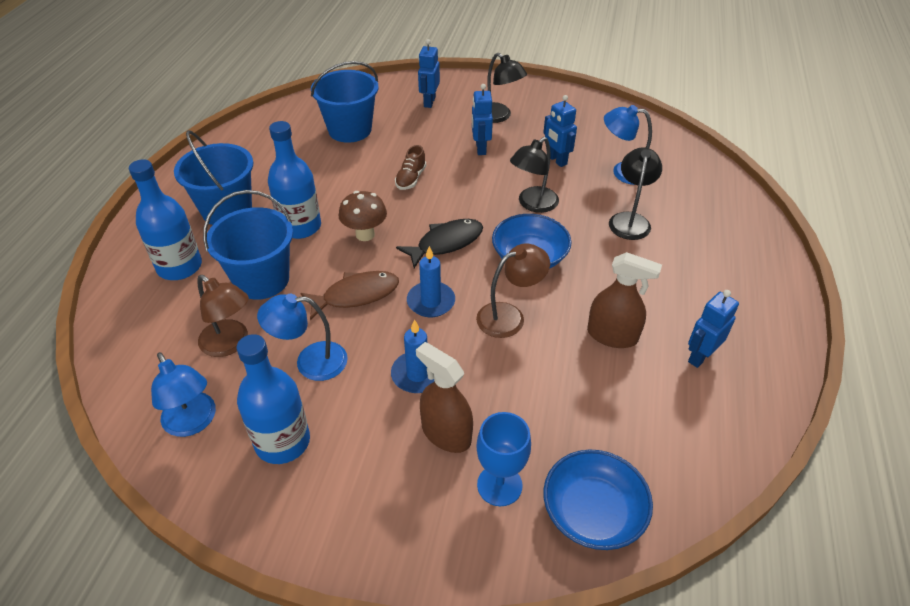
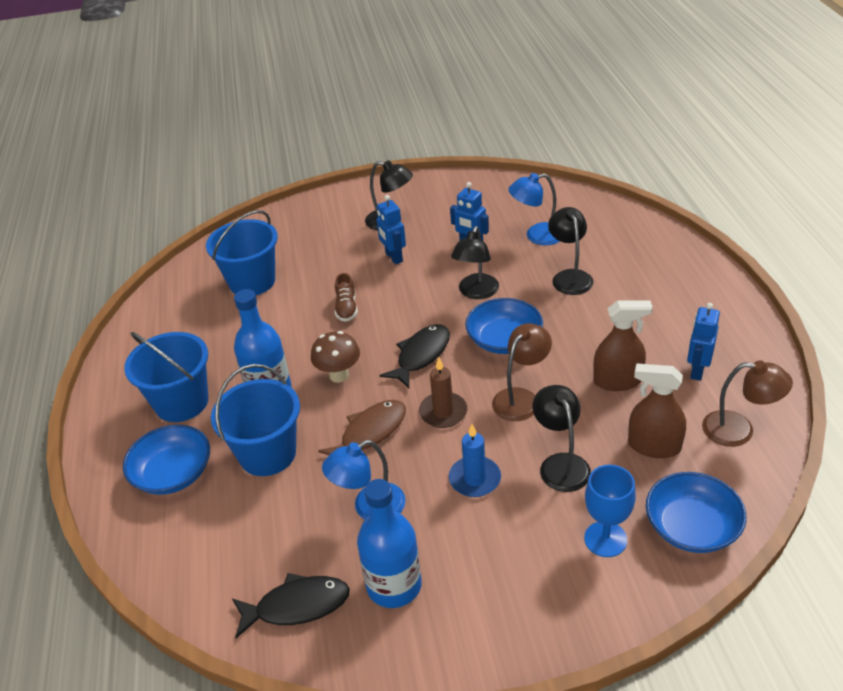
camera: 20 degrees left, 5 degrees down
(179, 267) = (173, 474): blue bottle -> blue bowl
(193, 423) = (297, 606): blue lamp -> black fish
(230, 344) = (280, 523): brown lamp -> brown lamp (739, 430)
(429, 102) = (313, 229): blue robot -> none
(431, 301) = (443, 412): blue candle -> brown candle
(446, 433) = (533, 517): brown spray bottle -> brown spray bottle (654, 446)
(505, 393) = (560, 464): none -> black lamp

